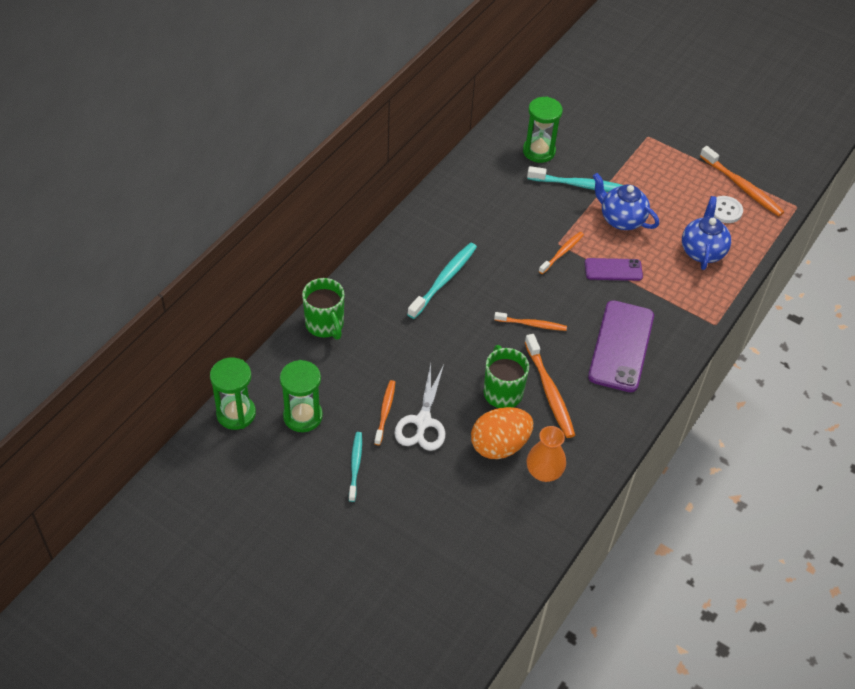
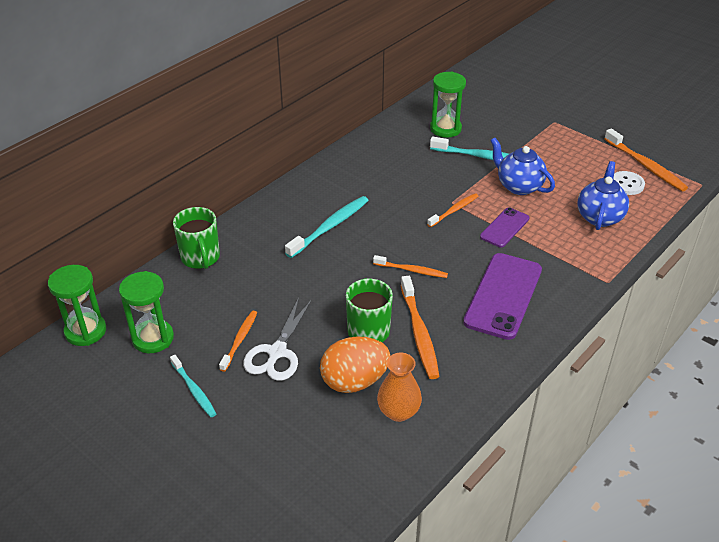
camera: 10 degrees right, 10 degrees down
(355, 466) = (194, 390): turquoise toothbrush -> turquoise toothbrush turned 135 degrees clockwise
(613, 270) = (504, 227): purple phone -> purple phone turned 60 degrees counterclockwise

